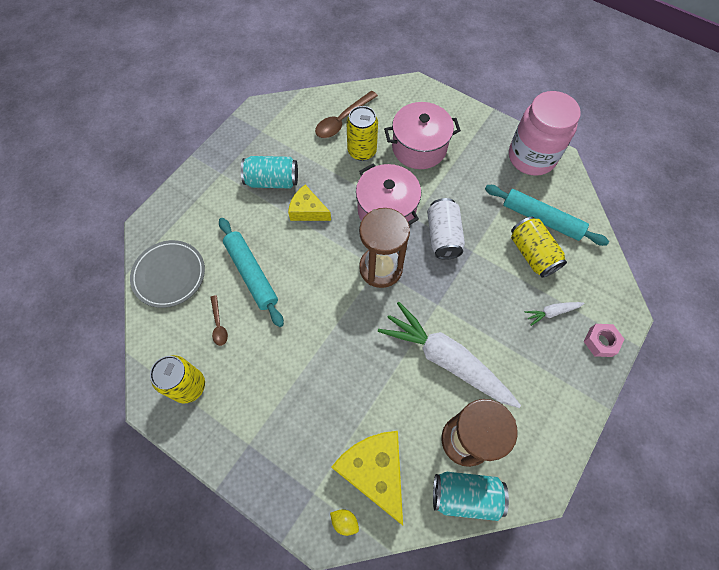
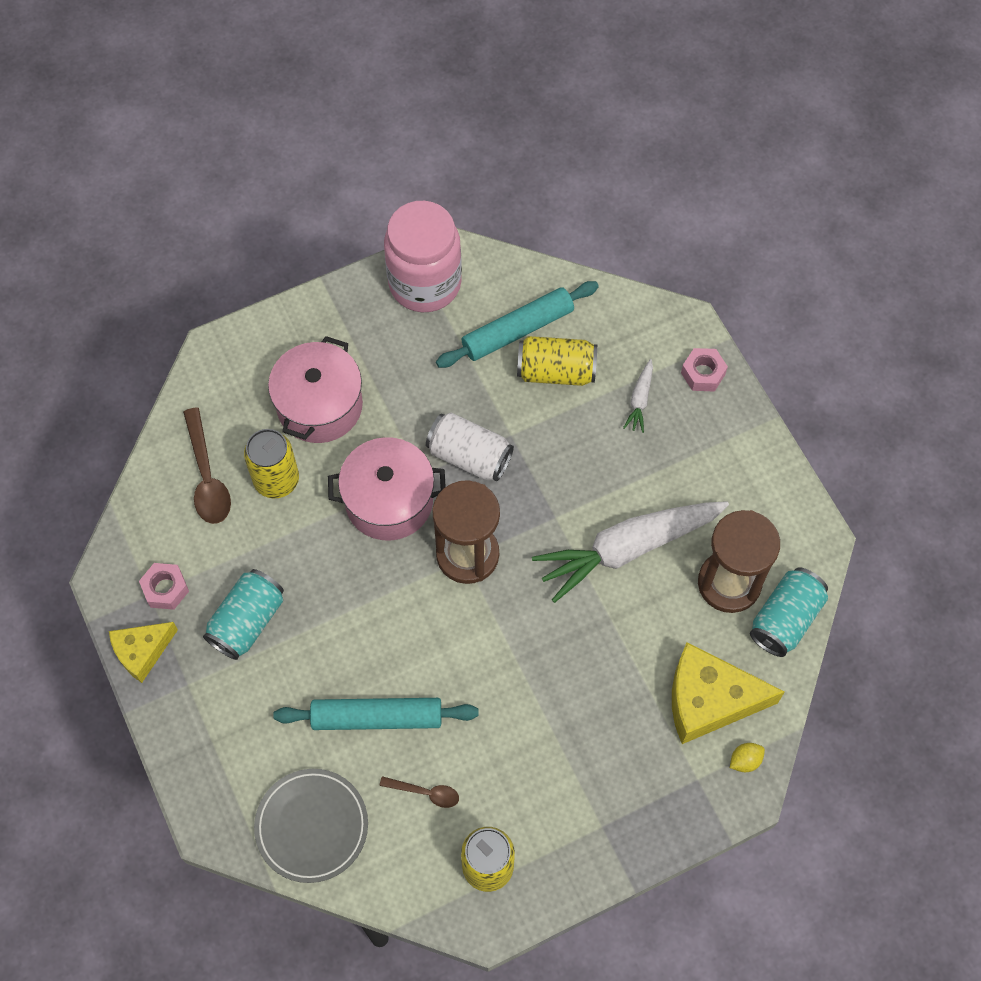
camera: 60 degrees left, 0 degrees up
(268, 136) = (165, 589): none -> pink nut
(307, 210) = (326, 599): yellow cheese -> yellow cheese (142, 652)

